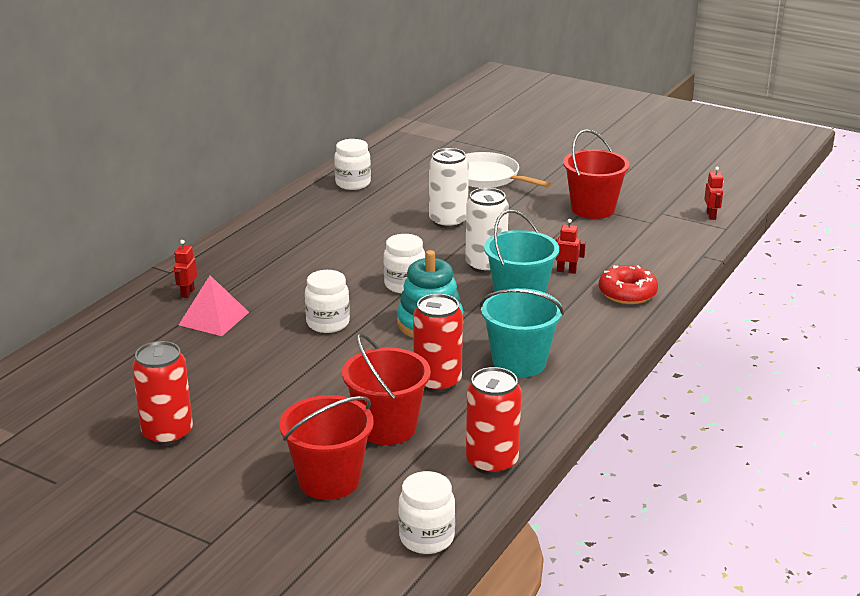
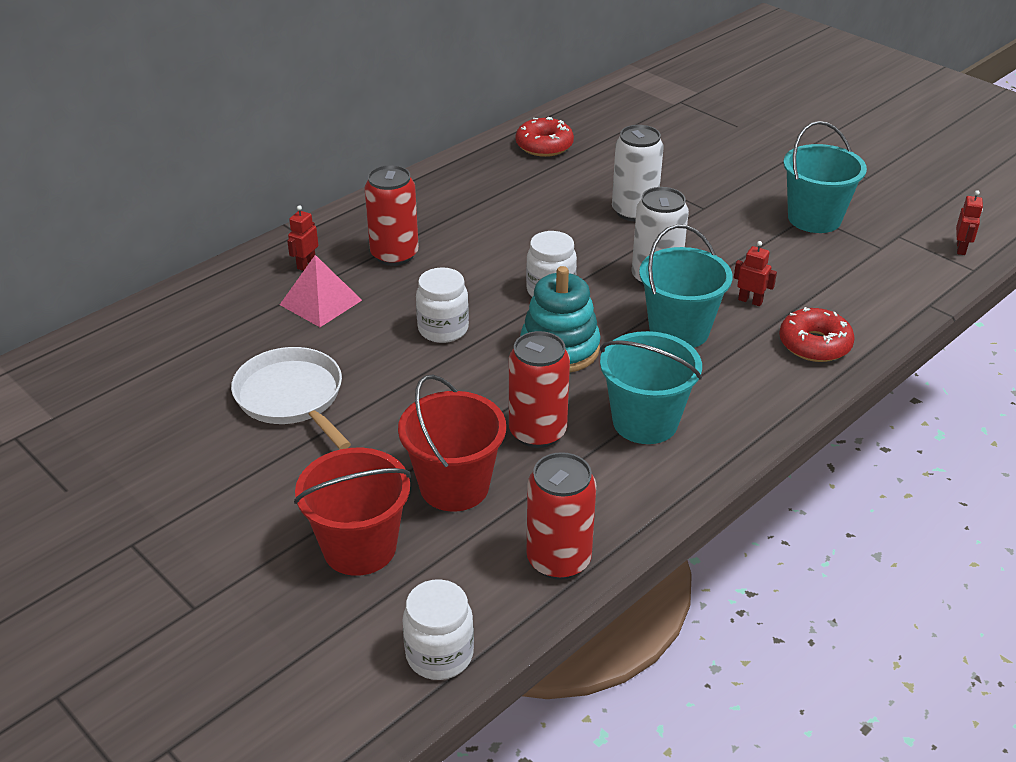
camera: 15 degrees right, 10 degrees up
(167, 433) = (209, 448): red can -> red can (394, 255)
(353, 183) = (544, 146): white jar -> red donut
(487, 177) = (702, 157): white pan -> white pan (292, 397)
(593, 209) = (814, 218): red bucket -> turquoise bucket

